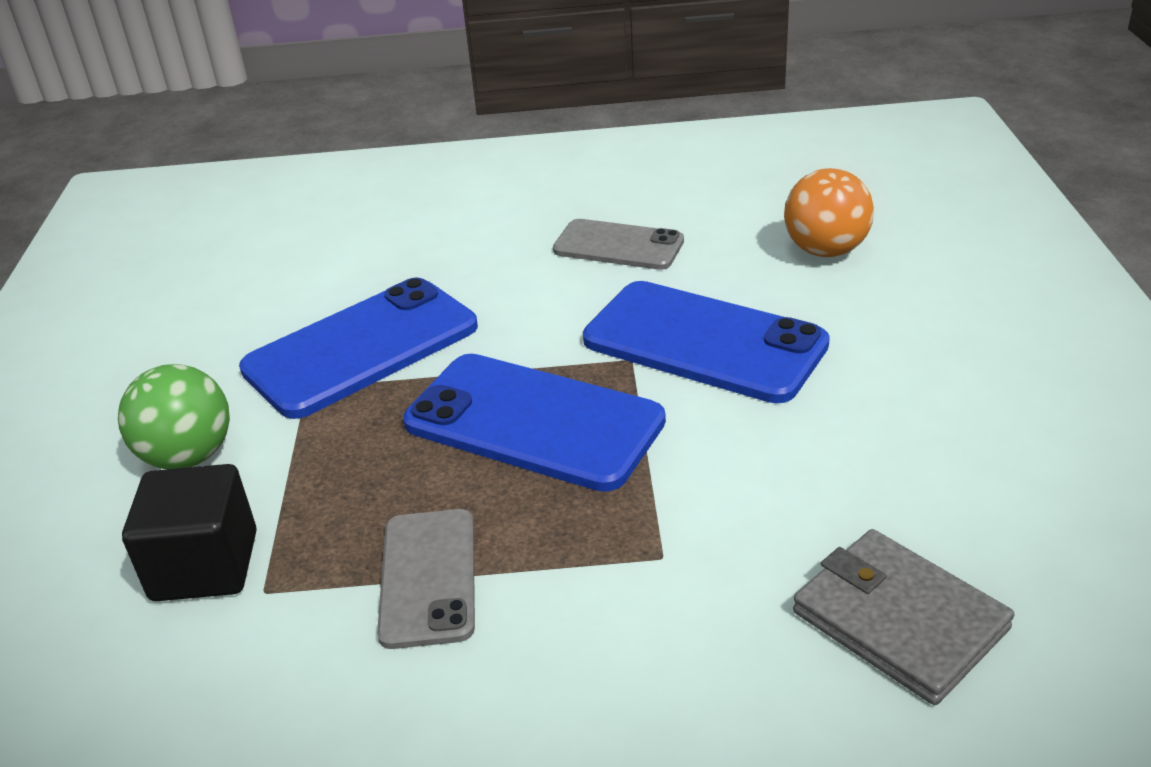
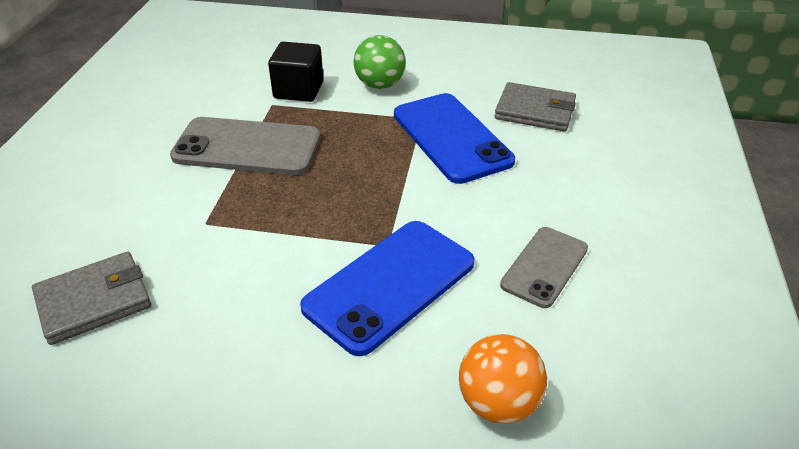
camera: 100 degrees right, 5 degrees up
(278, 286) = (535, 111): none -> grey wallet
(428, 577) = (247, 147): grey phone -> grey phone, size x1.64
(533, 422) = (344, 194): blue phone -> none

